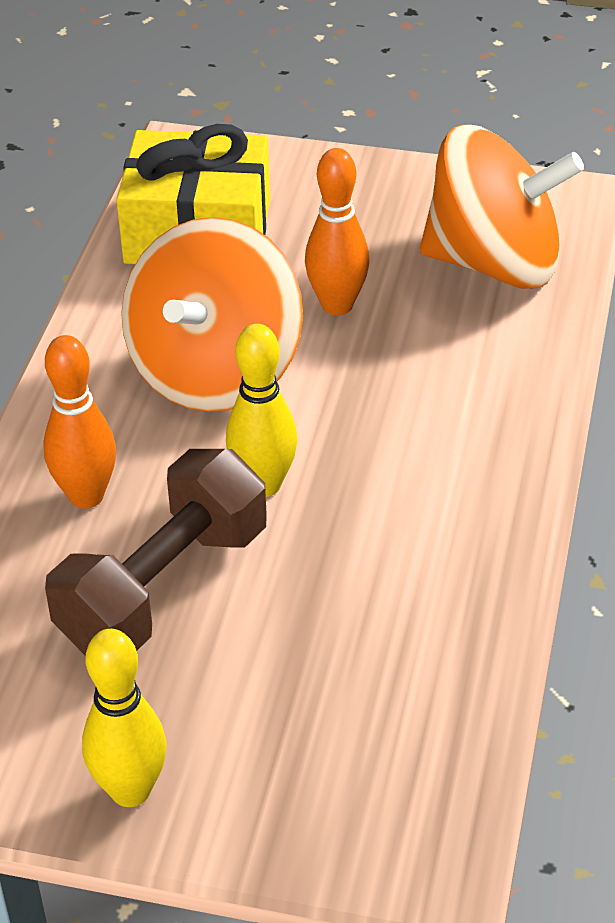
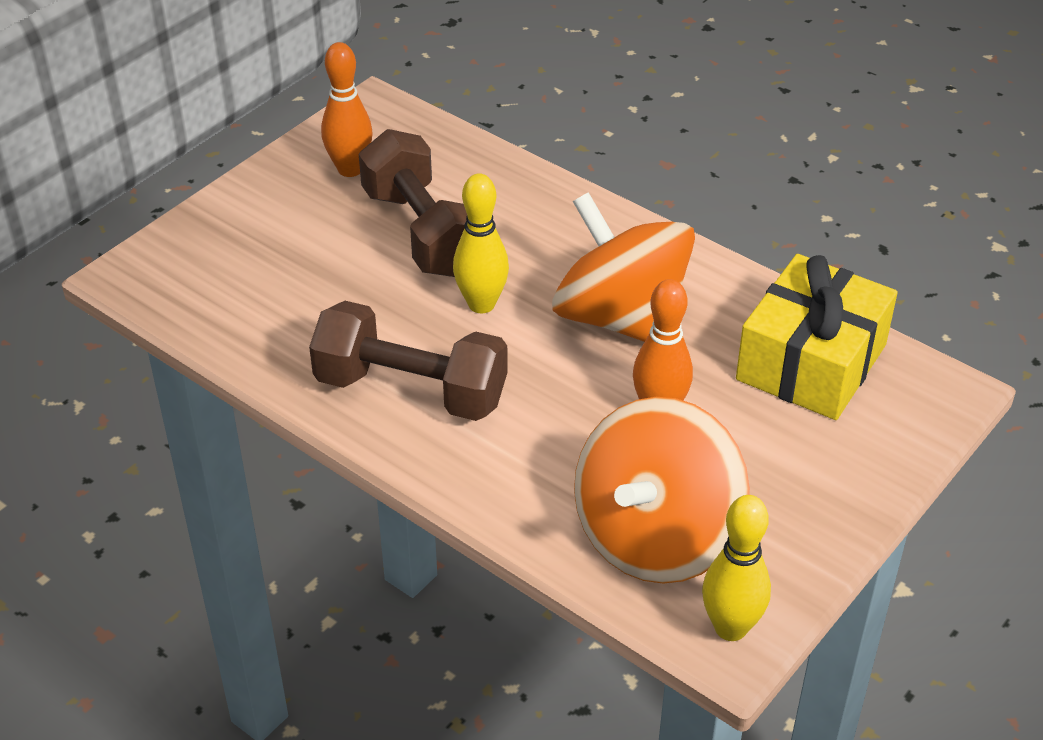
camera: 115 degrees right, 0 degrees up
(86, 496) = (532, 222): orange bowling pin -> orange bowling pin (350, 169)
(130, 790) = (282, 179): yellow bowling pin -> yellow bowling pin (730, 628)
(439, 487) = (411, 390): none -> brown dumbbell

